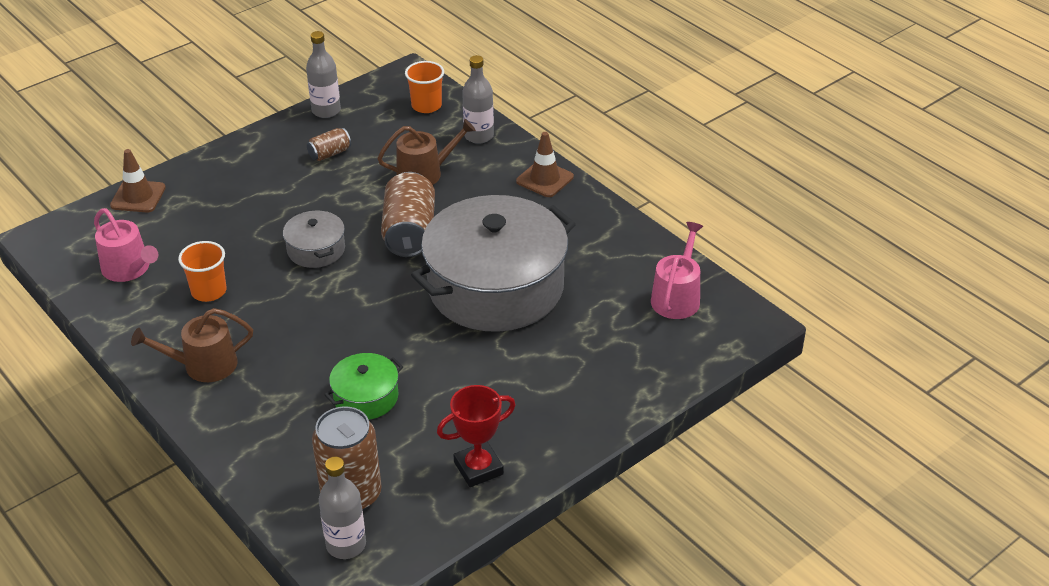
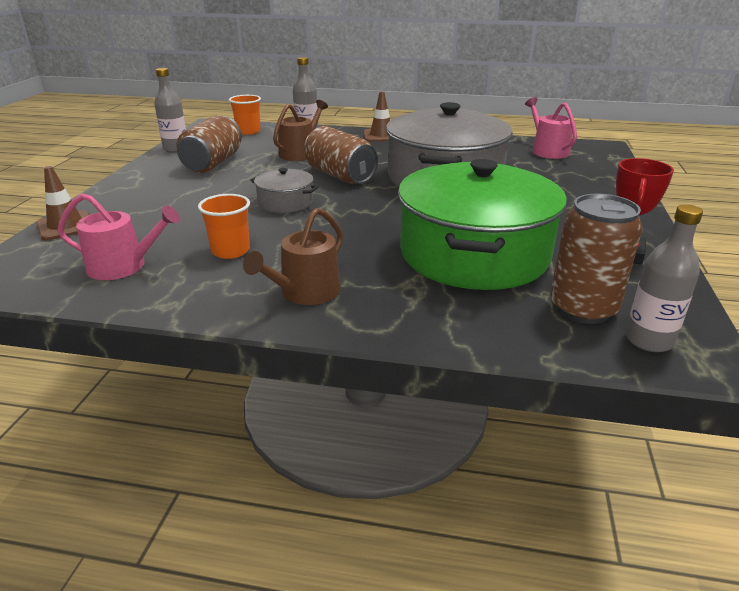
camera: 40 degrees left, 10 degrees down
(330, 154) = (213, 163): brown can -> brown can, size x1.97
(366, 397) = (474, 254): green pot -> green pot, size x2.27

